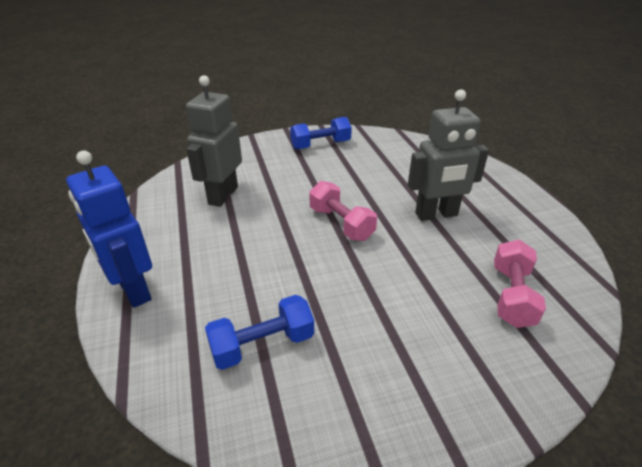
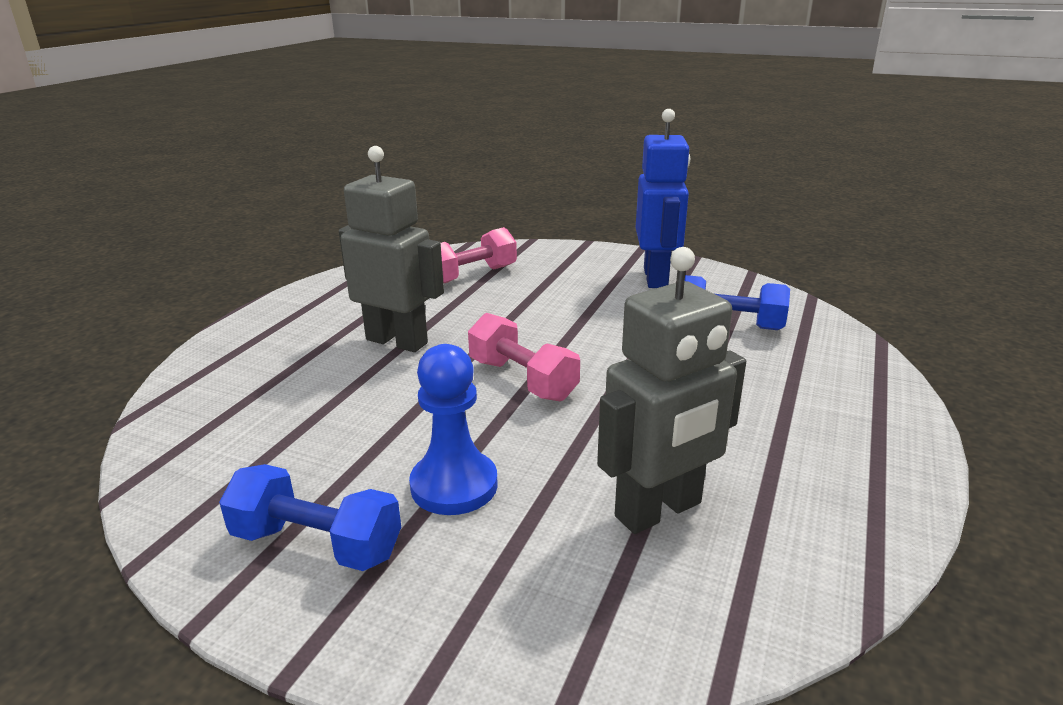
camera: 140 degrees left, 10 degrees down
(133, 290) = (870, 417): blue robot -> blue robot (656, 278)
(304, 172) = (454, 485): none -> blue pawn
(341, 223) = (522, 380): pink dumbbell -> pink dumbbell turned 45 degrees counterclockwise

